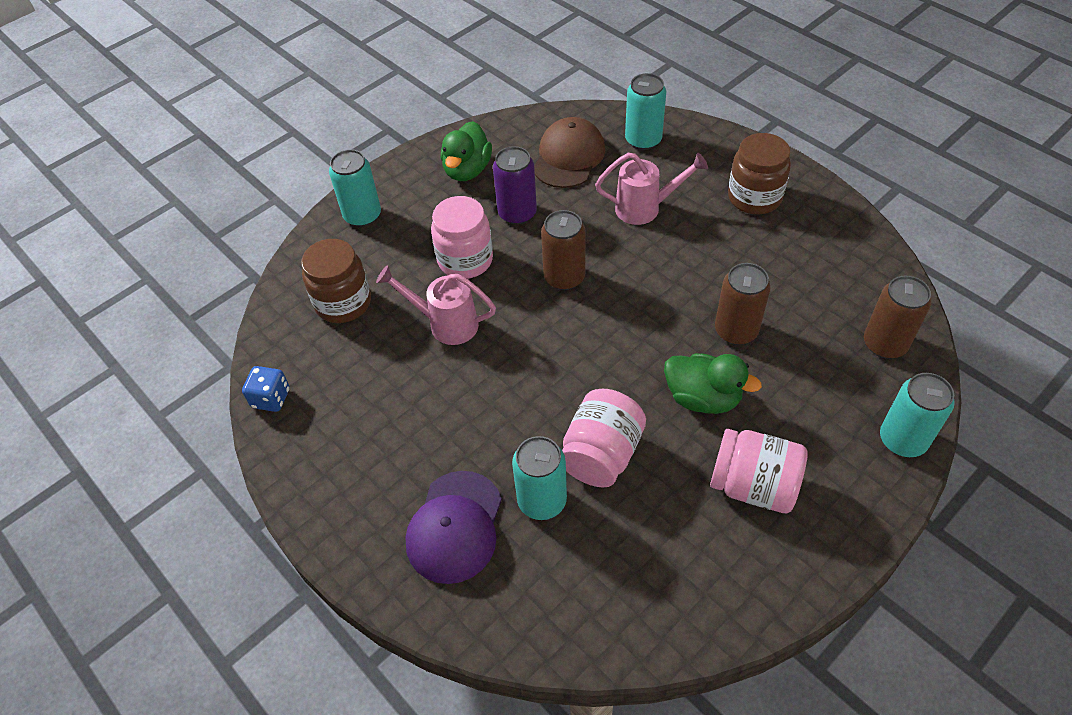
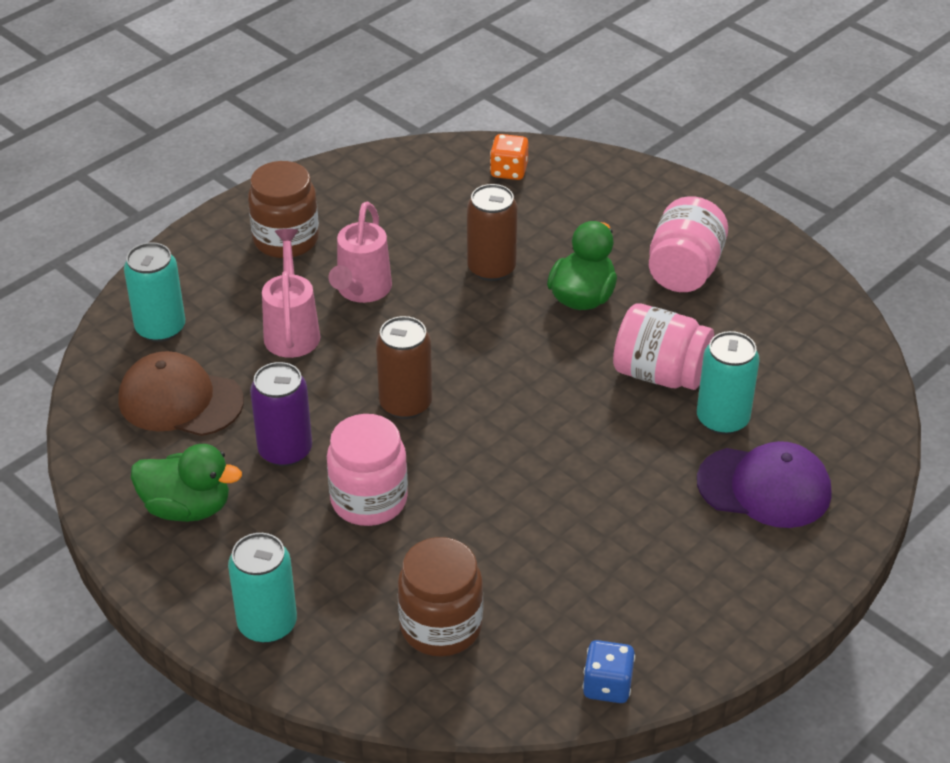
camera: 95 degrees left, 10 degrees down
(445, 324) = (480, 513): pink watering can -> pink watering can (361, 291)
(885, 344) = (509, 171): brown can -> orange dice
(902, 440) = (622, 175): turquoise can -> none

